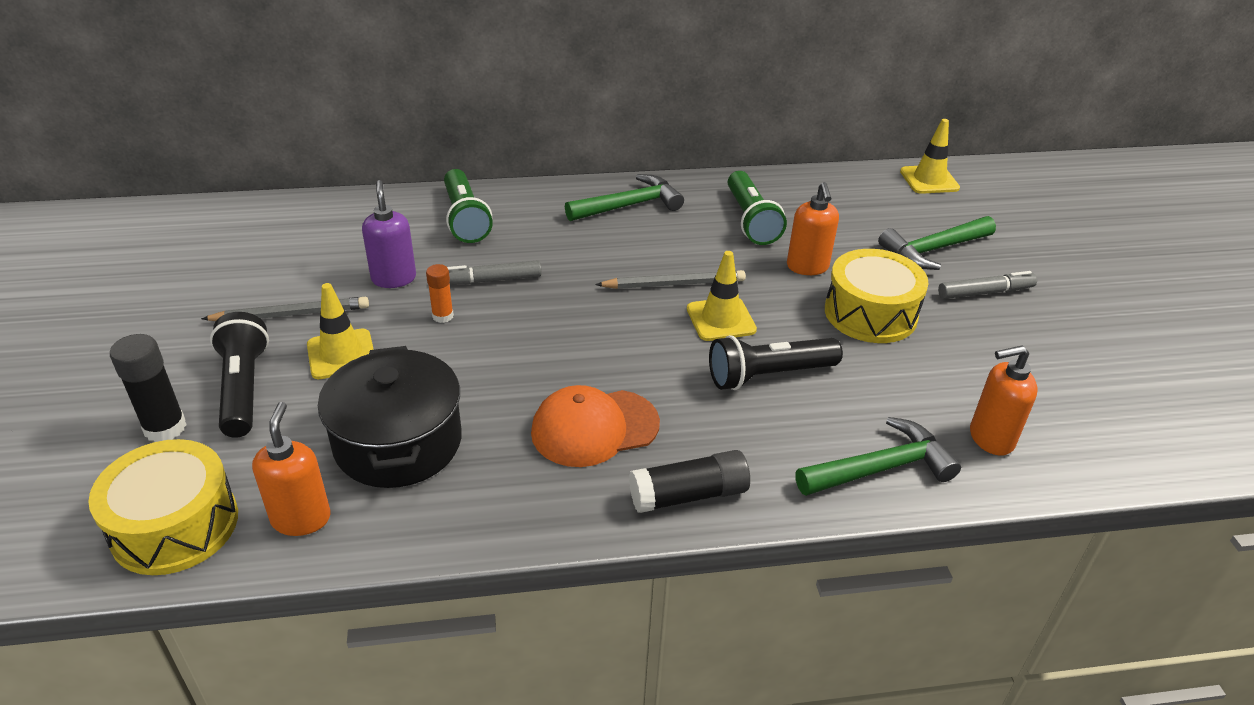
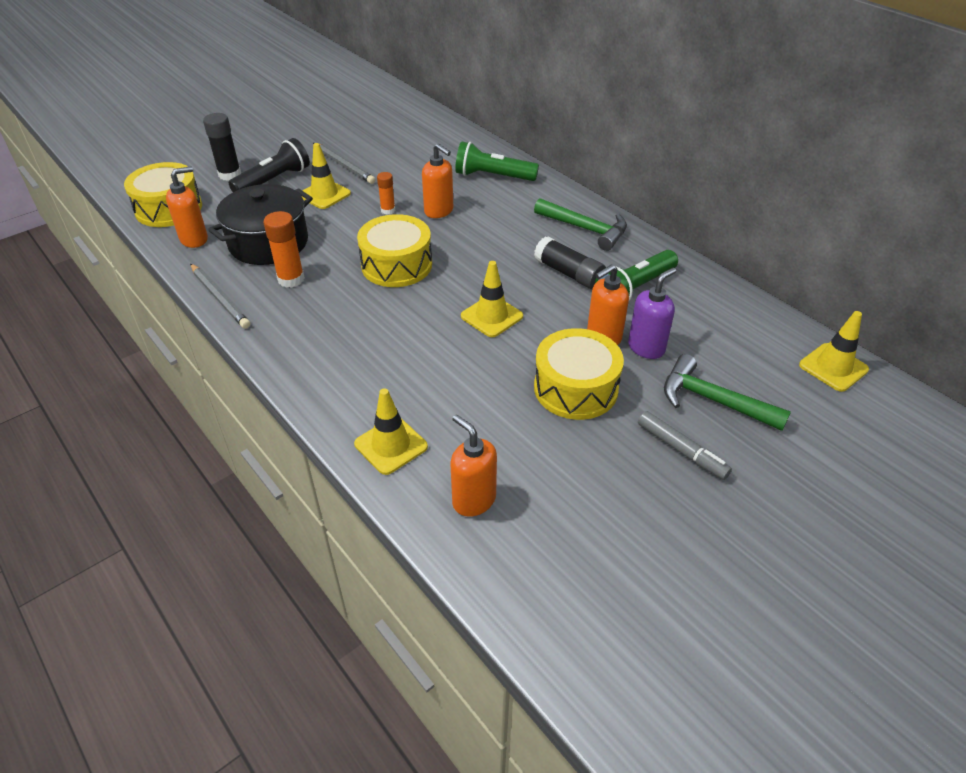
camera: 60 degrees right, 5 degrees up
(394, 278) = (406, 180): purple soap dispenser -> purple soap dispenser (646, 348)
(465, 218) = (493, 176): green flashlight -> green flashlight turned 60 degrees clockwise
(490, 280) = (439, 211): grey marker -> orange soap dispenser
(506, 448) = (291, 279): none -> orange glue stick
(565, 350) = (396, 265): none -> yellow drum
(594, 428) = (333, 304): orange cap -> none
(674, 284) = (511, 282): grey pencil -> grey pencil (220, 298)
(688, 495) = (300, 363): black glue stick -> black glue stick (569, 273)
(769, 375) = (448, 359): black flashlight -> none
(881, 468) = (391, 445): green hammer -> yellow traffic cone

